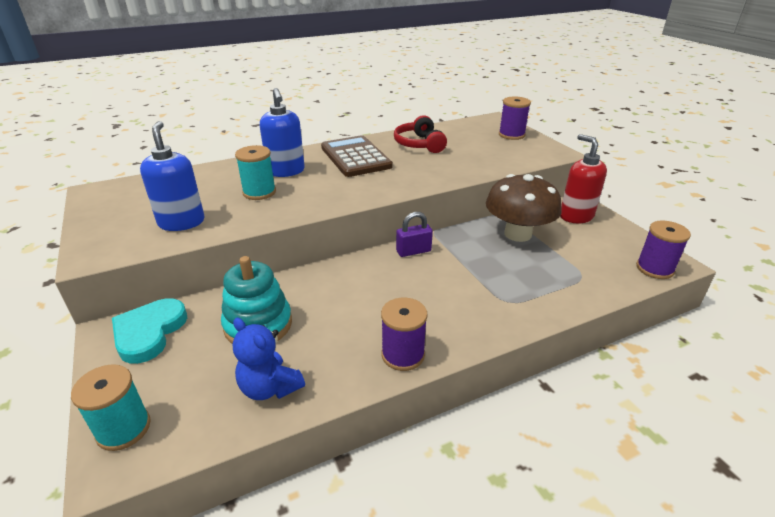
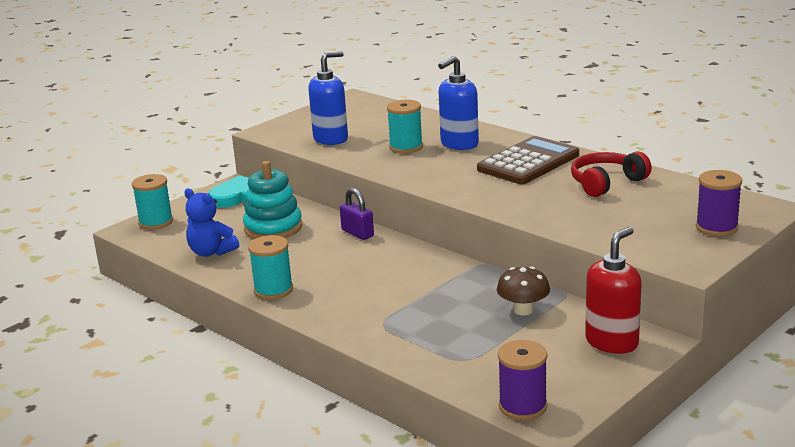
camera: 70 degrees right, 10 degrees down
(270, 387) = (211, 252): blue teddy bear -> blue teddy bear turned 75 degrees counterclockwise
(403, 355) = (273, 290): purple spool -> turquoise spool
(413, 251) = (432, 261): purple padlock -> purple padlock (357, 233)
(517, 234) = (523, 310): brown mushroom -> brown mushroom, size x0.56

